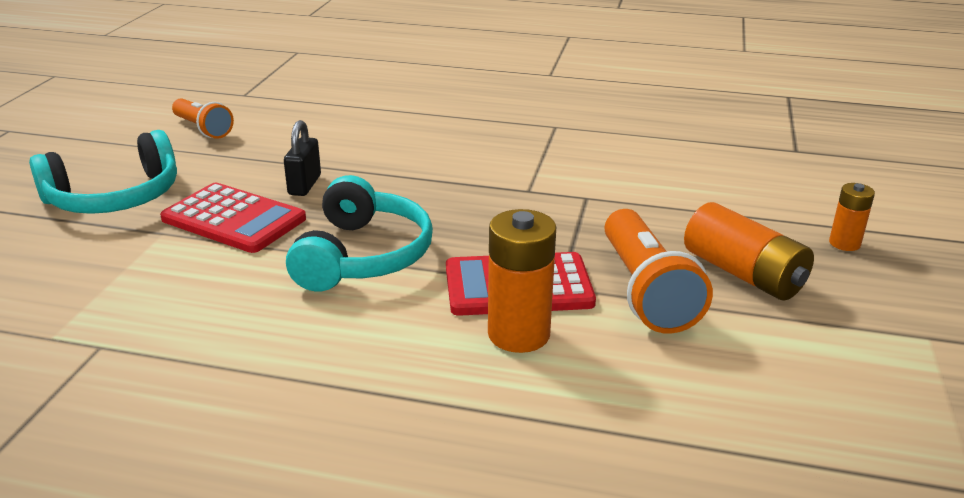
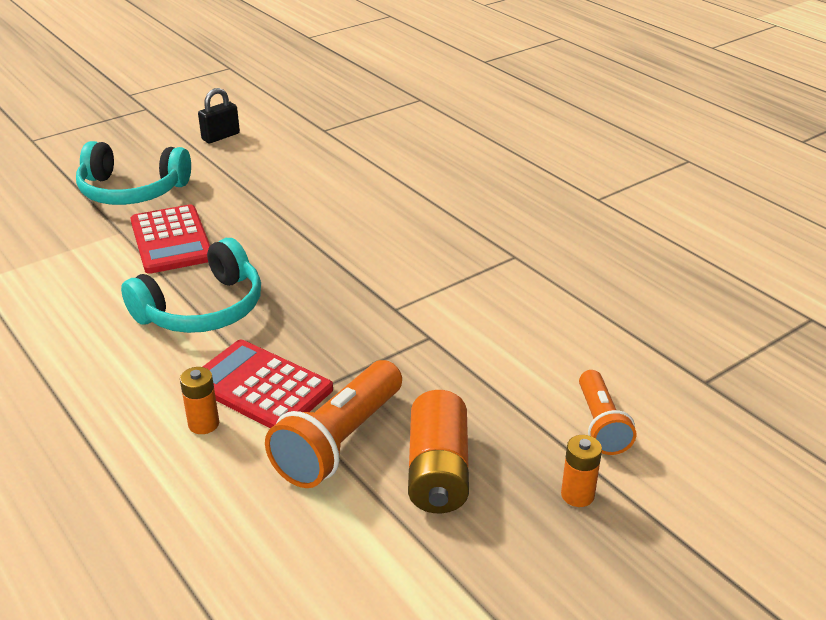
camera: 40 degrees right, 5 degrees up
(203, 129) = (255, 153): orange flashlight -> orange flashlight (601, 424)
(305, 185) = (250, 231): black padlock -> black padlock (221, 136)
(519, 334) = (203, 424): orange battery -> orange battery, size x0.57

